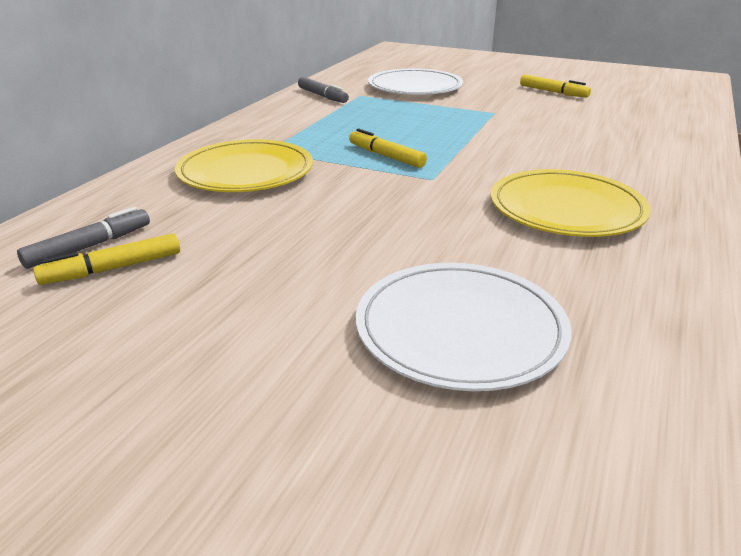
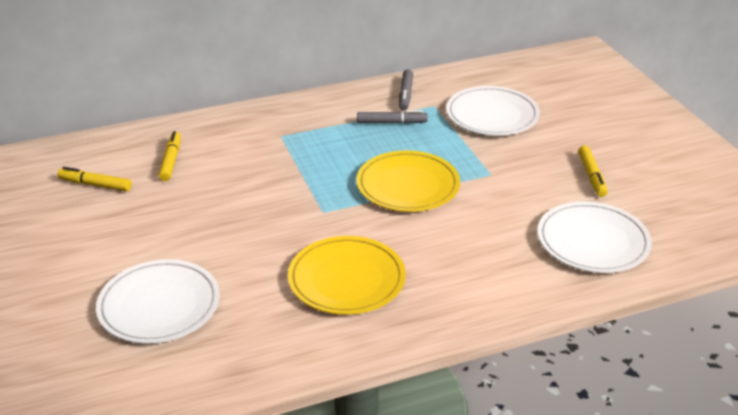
camera: 45 degrees right, 5 degrees up
(89, 246) = (105, 165): grey marker -> grey marker (391, 122)
(245, 172) = (240, 149): yellow plate -> yellow plate (408, 185)
(386, 156) = (334, 178): yellow marker -> yellow marker (171, 161)
(640, 118) = (593, 241): none -> white plate

